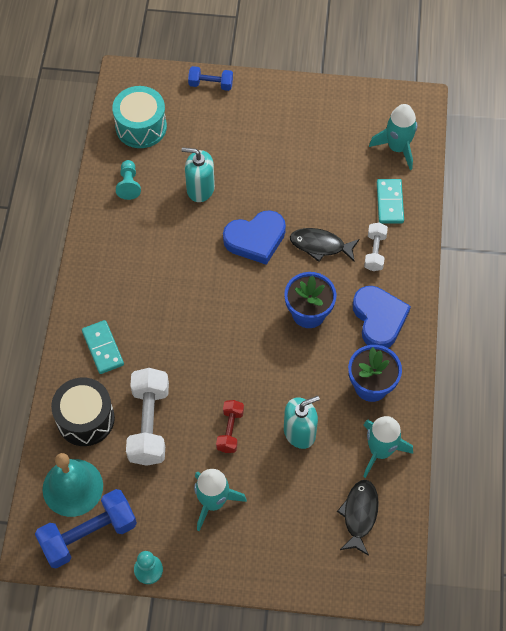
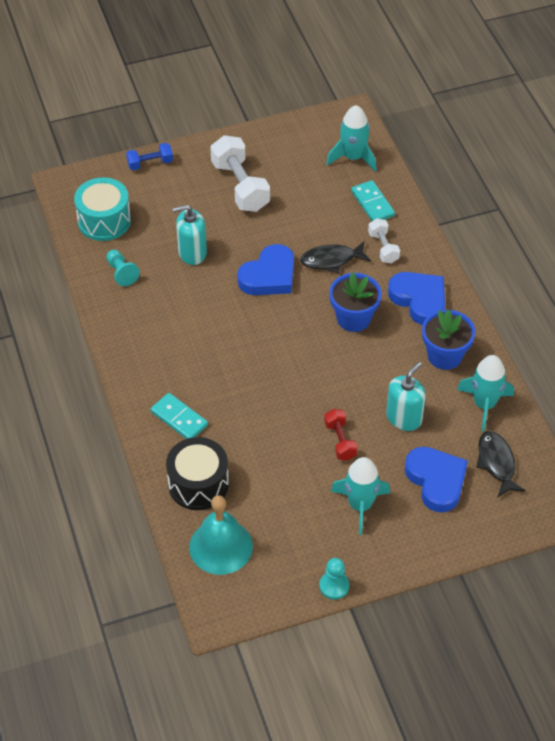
camera: 25 degrees left, 10 degrees down
(88, 535) = (260, 580): blue dumbbell -> none
(149, 424) = (262, 465): white dumbbell -> white dumbbell (240, 186)
(294, 508) = (436, 481): none -> blue heart

